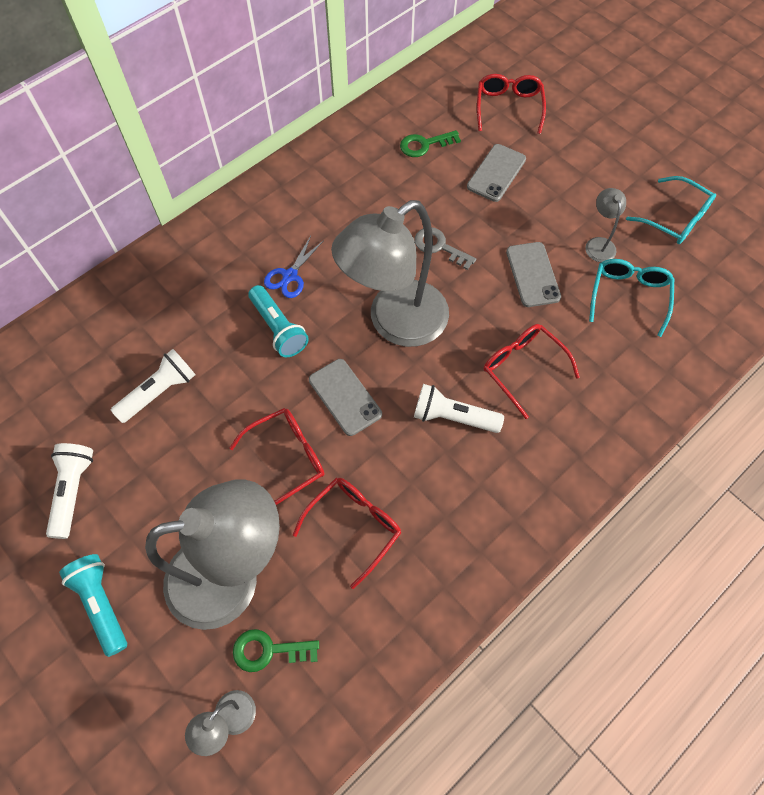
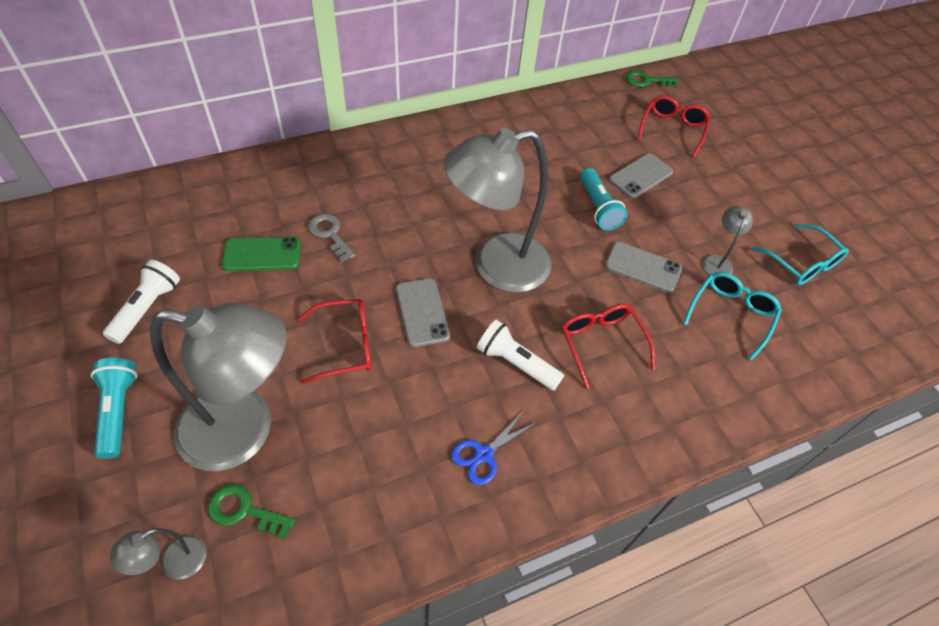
camera: 15 degrees right, 10 degrees down
(159, 392) = (262, 254): white flashlight -> green phone
(278, 329) = (389, 238): turquoise flashlight -> turquoise flashlight (598, 208)
(290, 276) = (419, 200): blue scissors -> blue scissors (484, 454)
(354, 526) = (378, 427): red glasses -> none
(424, 145) = (584, 136): green key -> green key (646, 81)
(439, 247) = (563, 218): grey key -> grey key (330, 234)
(533, 274) = (643, 267): grey phone -> grey phone turned 75 degrees counterclockwise

